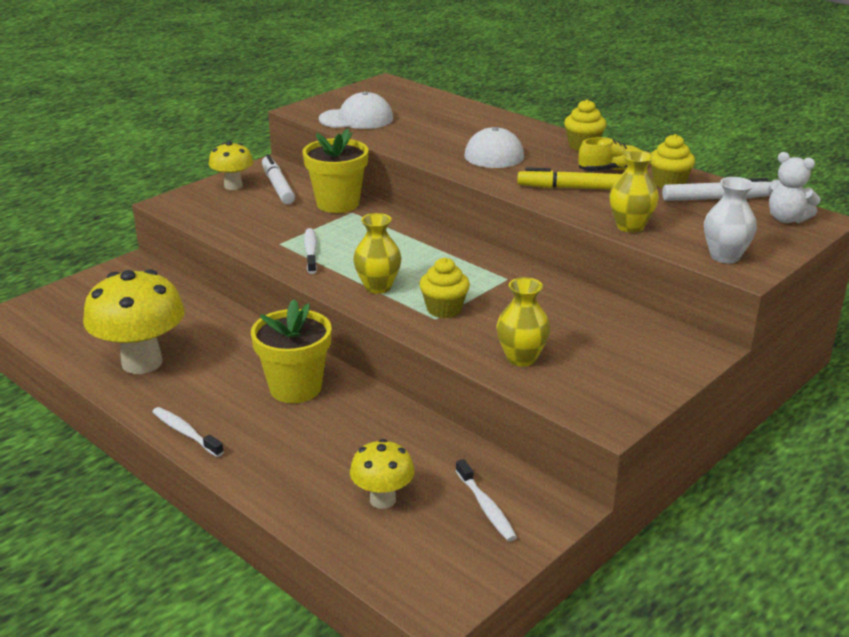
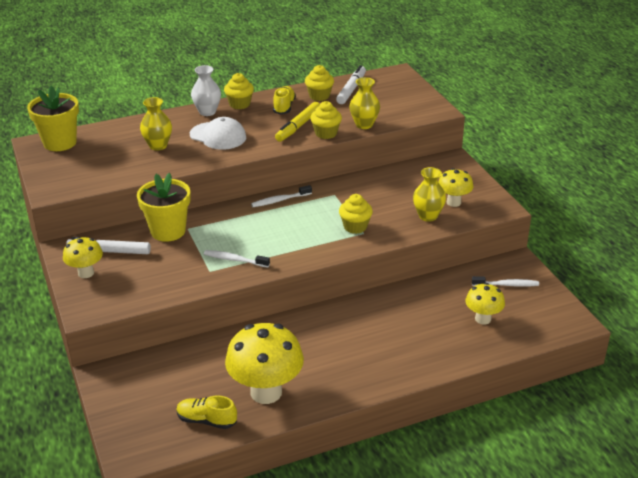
camera: 65 degrees left, 5 degrees up
(81, 339) = (206, 420): none -> yellow shoe
(185, 432) = (370, 385): white toothbrush -> white toothbrush (280, 200)
(295, 388) = (348, 326): yellow flower pot -> yellow flower pot (60, 143)
(356, 119) = (98, 173): white cap -> none
(378, 287) = (308, 244): yellow vase -> yellow vase (158, 146)
(575, 207) = (326, 133): none -> yellow cupcake
(579, 372) = (453, 202): none -> yellow mushroom
(725, 256) = (419, 111): white vase -> white vase (207, 112)
(786, 219) = (391, 80): white teddy bear -> none

